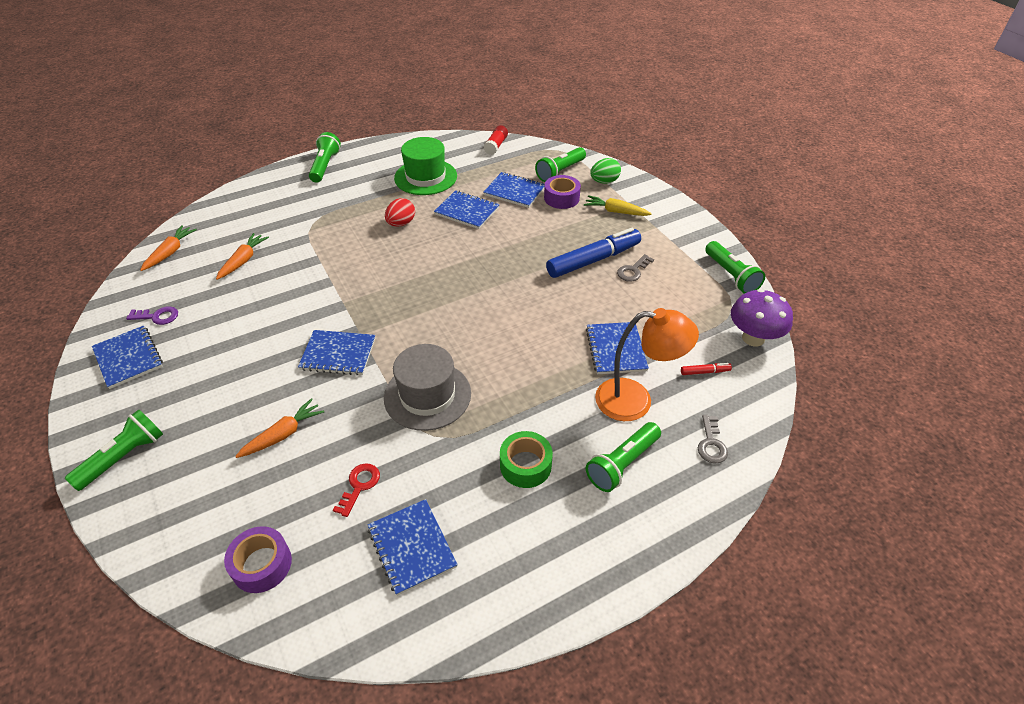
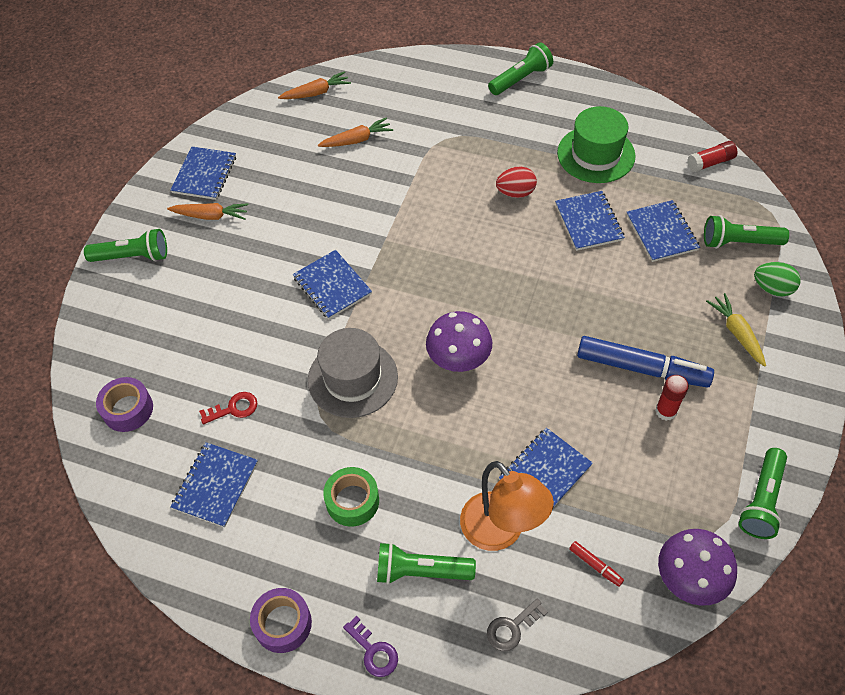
camera: 50 degrees right, 10 degrees up
(157, 316) = (253, 150): purple key -> purple key (373, 651)
(283, 434) = (231, 323): orange carrot -> orange carrot (210, 216)
(485, 332) = (458, 360): none -> purple mushroom
(561, 198) = (700, 275): purple tape -> purple tape (283, 623)
(633, 271) = (666, 411): grey key -> red glue stick

